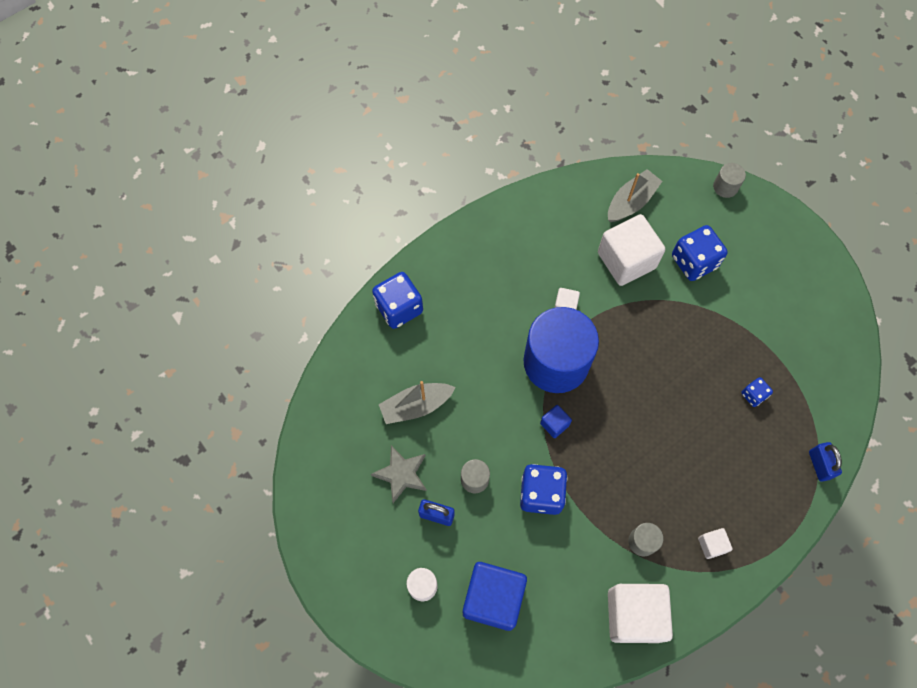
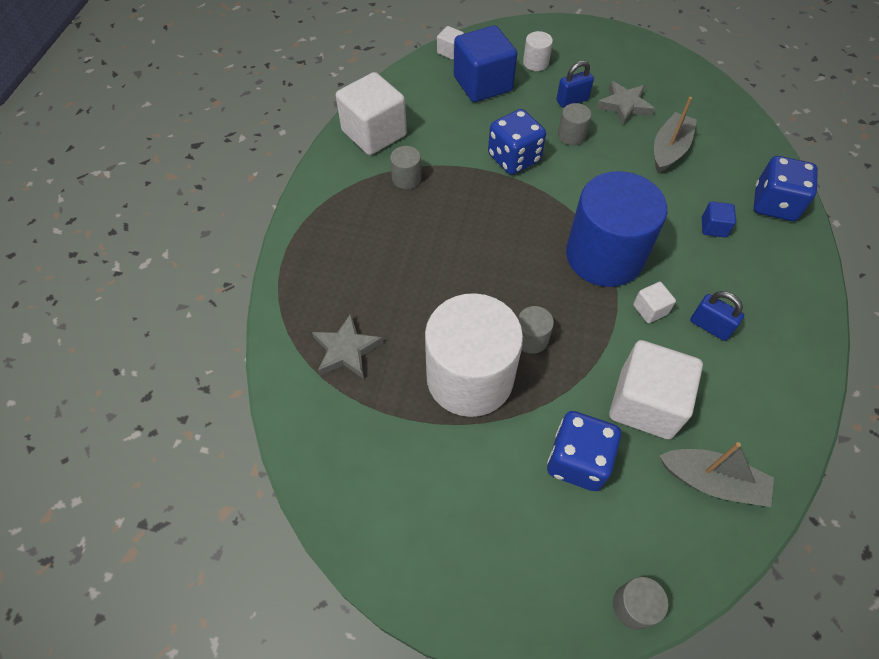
camera: 140 degrees right, 10 degrees down
(554, 424) = (554, 209): blue cube -> blue cube (713, 227)
(631, 202) = (712, 481): grey boat -> grey boat turned 75 degrees counterclockwise
(658, 345) = (531, 339): none -> grey cylinder
(712, 545) = (347, 211): white cube -> white cube (450, 51)
(718, 350) = (470, 377): none -> white cylinder
(753, 395) = (400, 358): blue dice -> none
(786, 427) = (346, 350): none -> grey star
(819, 465) = (290, 337): blue padlock -> blue padlock (710, 326)

